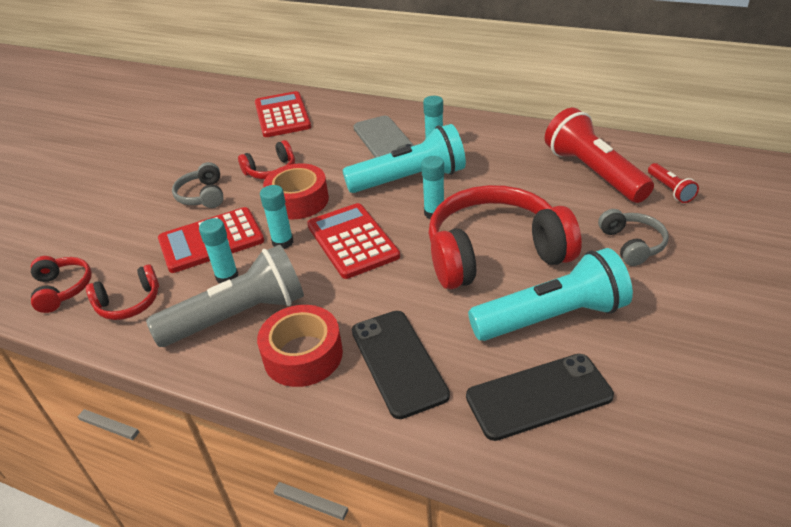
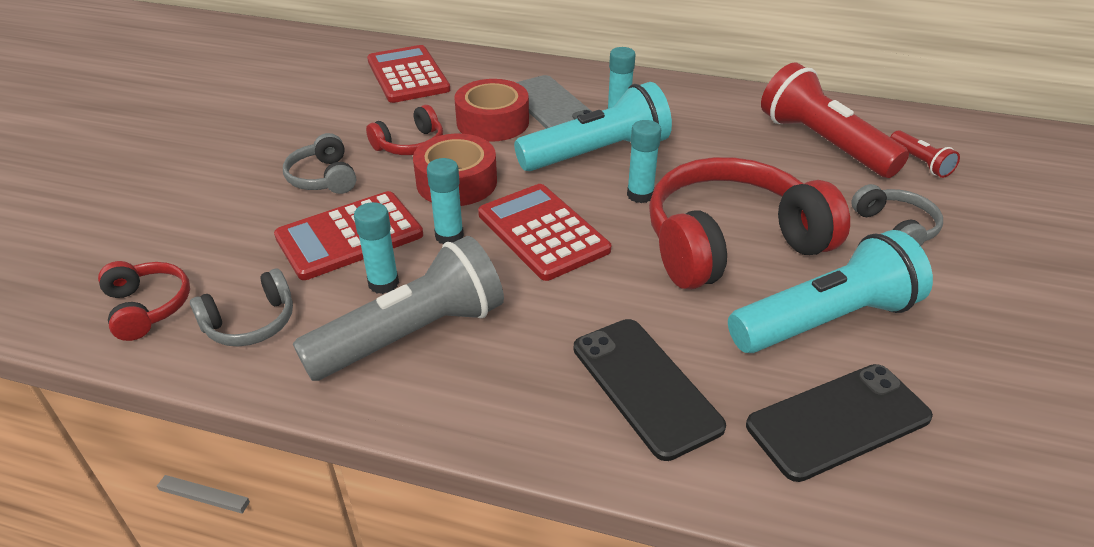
camera: 10 degrees left, 0 degrees up
(129, 303) = (251, 323): red headphones -> grey headphones
(303, 355) = (514, 382): red tape -> red tape (492, 122)

